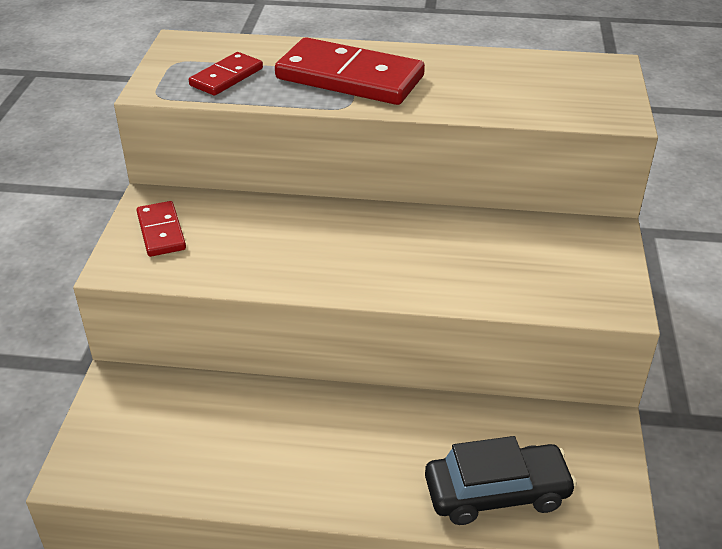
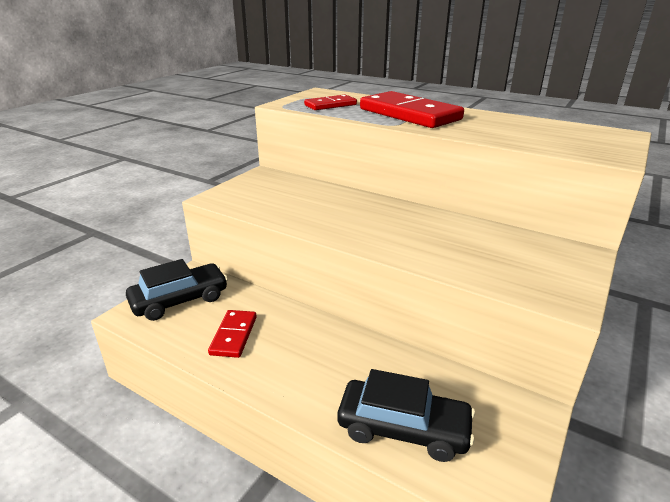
camera: 25 degrees right, 10 degrees down
(129, 428) = (180, 300): none -> black car
(161, 232) = (254, 188): red domino -> red domino (233, 335)

